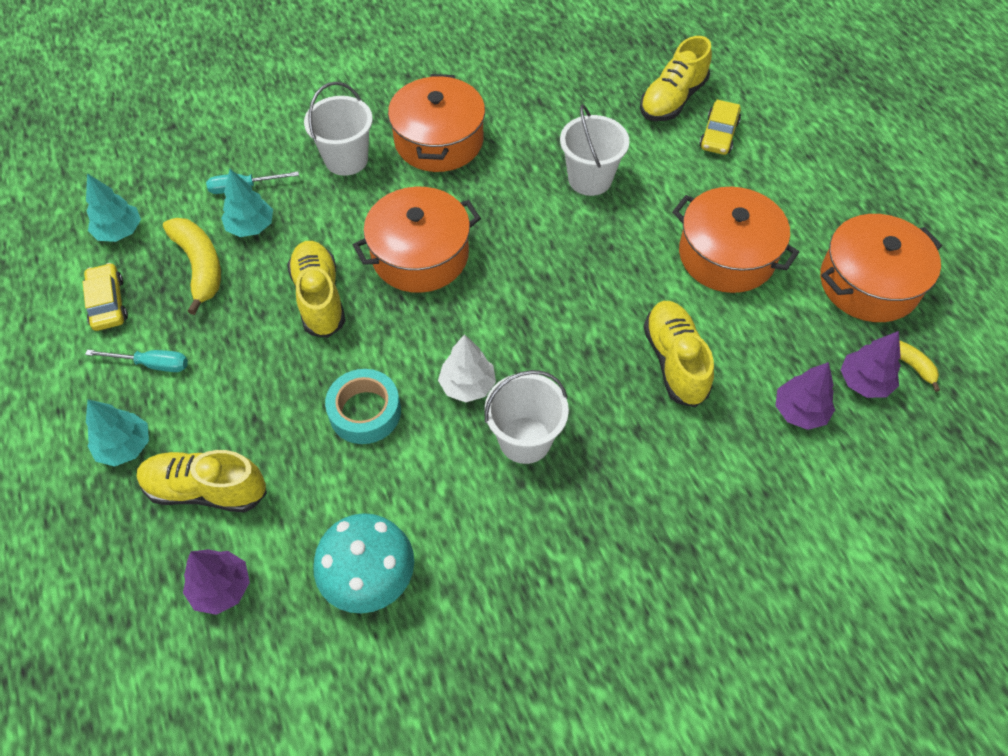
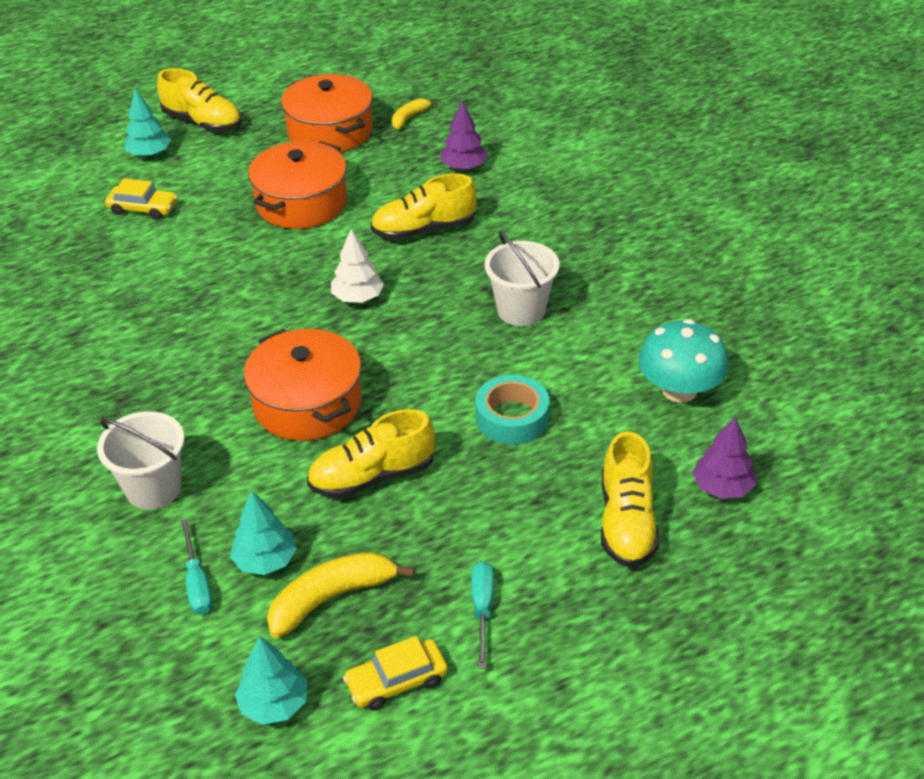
camera: 95 degrees left, 15 degrees down
(125, 446) = (593, 605): turquoise tree -> turquoise tree (149, 154)
(439, 141) = (129, 409): orange pot -> none
(467, 385) = (469, 351): white tree -> white tree (358, 298)
(590, 179) = (200, 289): white bucket -> none
(672, 100) = (86, 238): yellow shoe -> yellow shoe (203, 122)
(864, 382) = (430, 137): purple tree -> none

